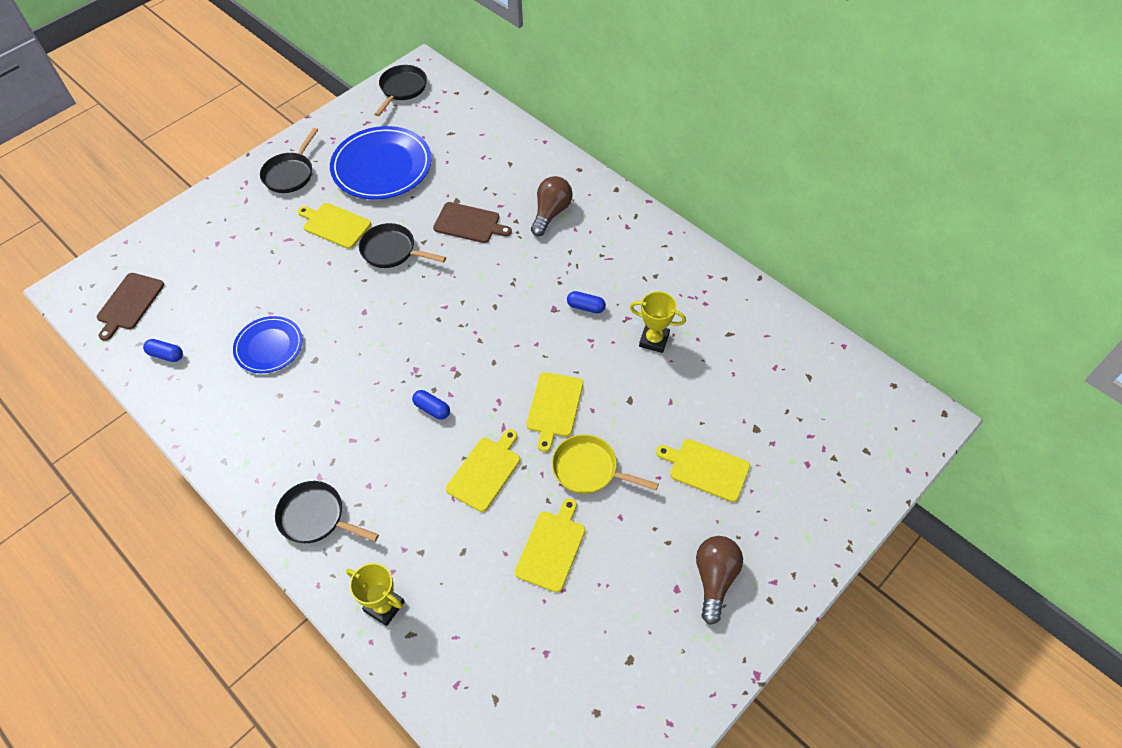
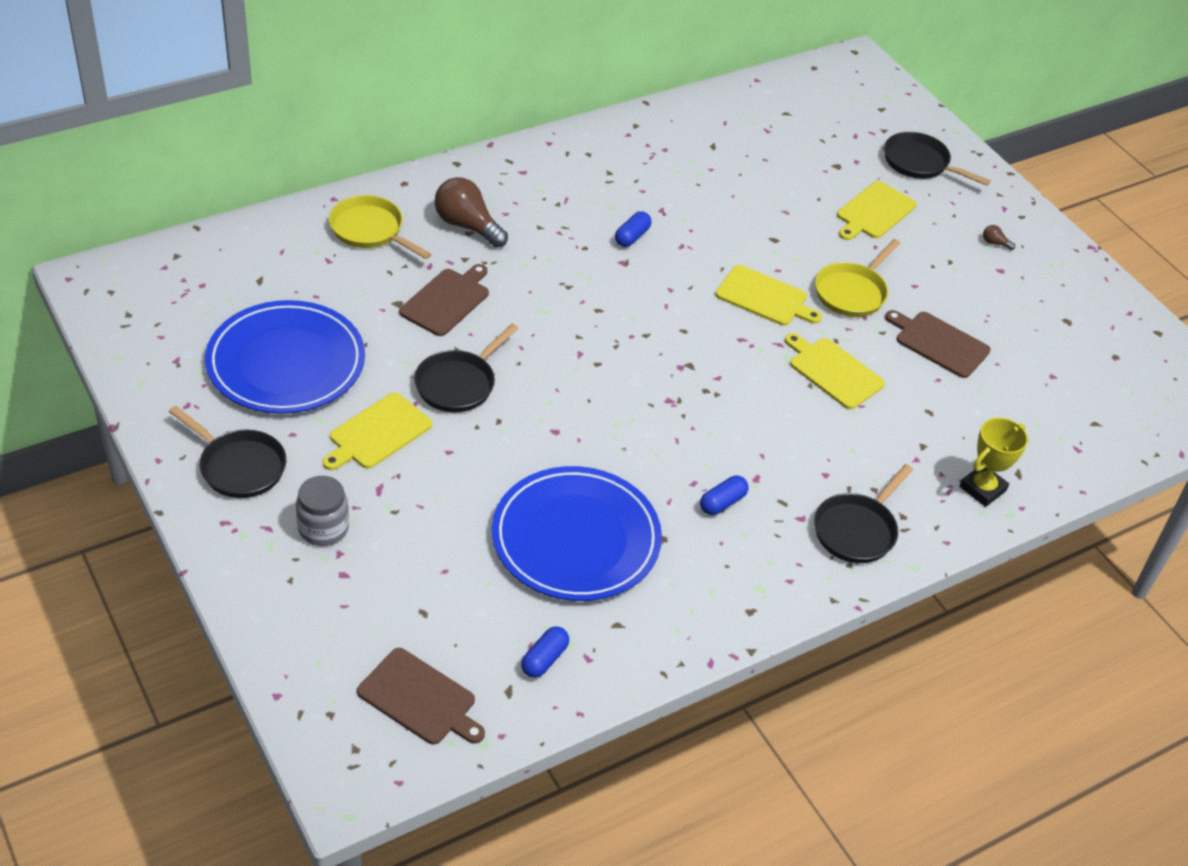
camera: 80 degrees left, 10 degrees down
(250, 224) = (323, 528): none -> grey jar
(269, 347) = (576, 538): blue plate -> blue plate, size x1.69
(402, 89) = (127, 309): black pan -> black pan (919, 163)
(432, 409) = (734, 397): blue capsule -> blue capsule (722, 502)
(521, 167) = (370, 230): none -> yellow pan
(552, 547) = (939, 343): yellow cutting board -> brown cutting board
(654, 340) = (700, 200): yellow trophy -> none
(714, 579) = (995, 243): brown light bulb -> brown light bulb, size x0.41

